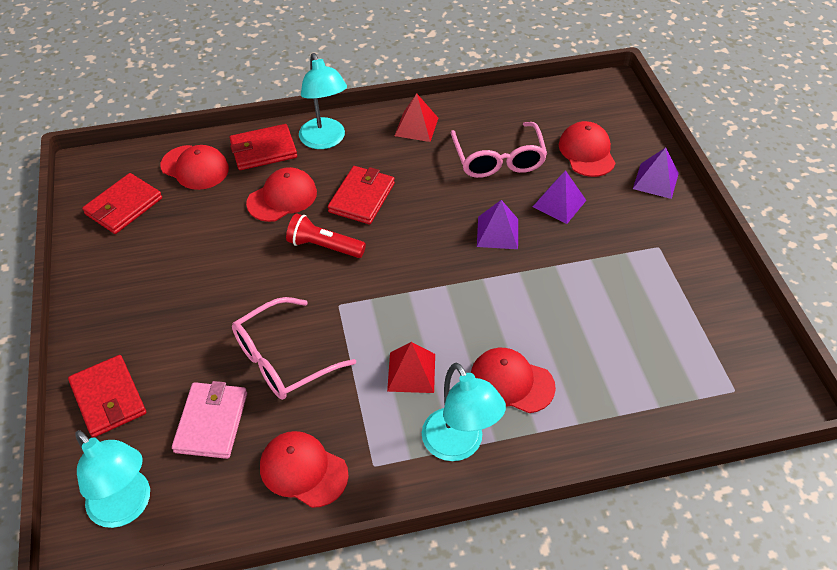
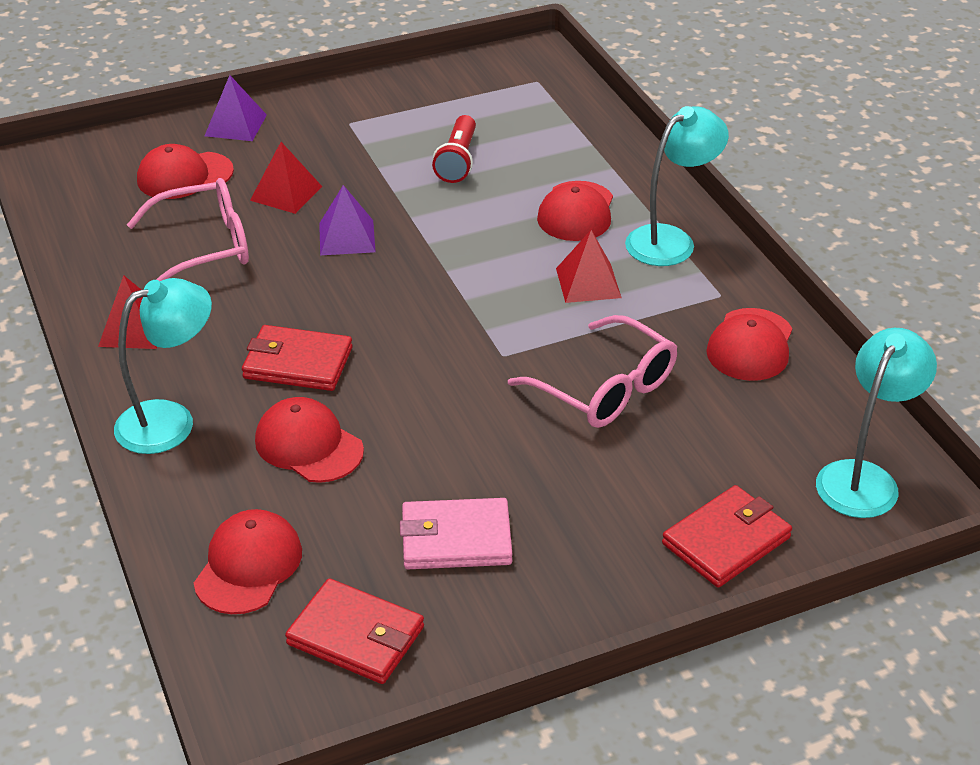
camera: 100 degrees left, 10 degrees down
(211, 422) = (721, 432): pink wallet -> pink wallet (456, 539)
(263, 150) = (198, 489): red wallet -> none
(324, 246) = (401, 385): red flashlight -> red flashlight (457, 161)
(559, 203) = (286, 193): purple pyramid -> red pyramid

